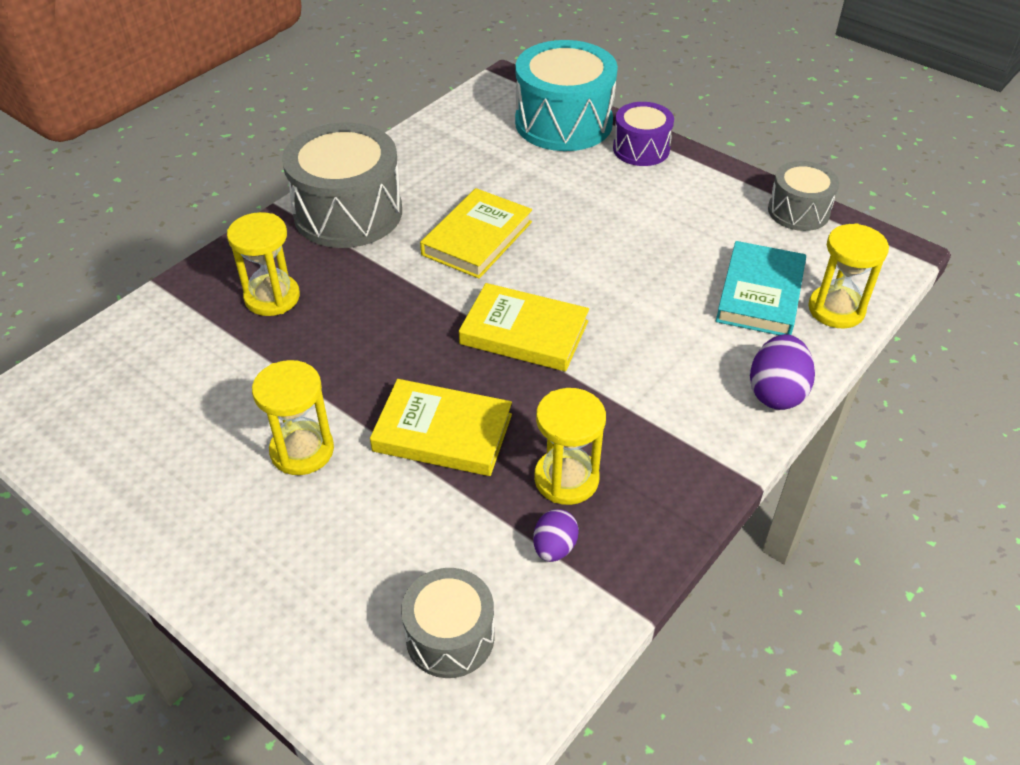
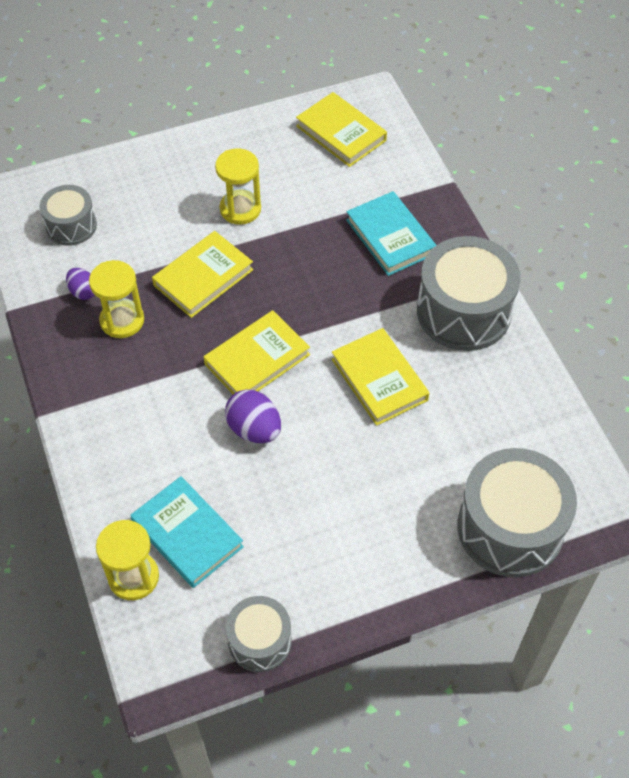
camera: 120 degrees right, 10 degrees up
(100, 409) = (341, 133): none -> yellow book
(272, 297) = (390, 237): yellow hourglass -> turquoise book
(563, 122) = (510, 528): turquoise drum -> grey drum
(641, 149) = (429, 569): purple drum -> none
(776, 392) = (94, 476): purple egg -> purple egg (254, 429)

